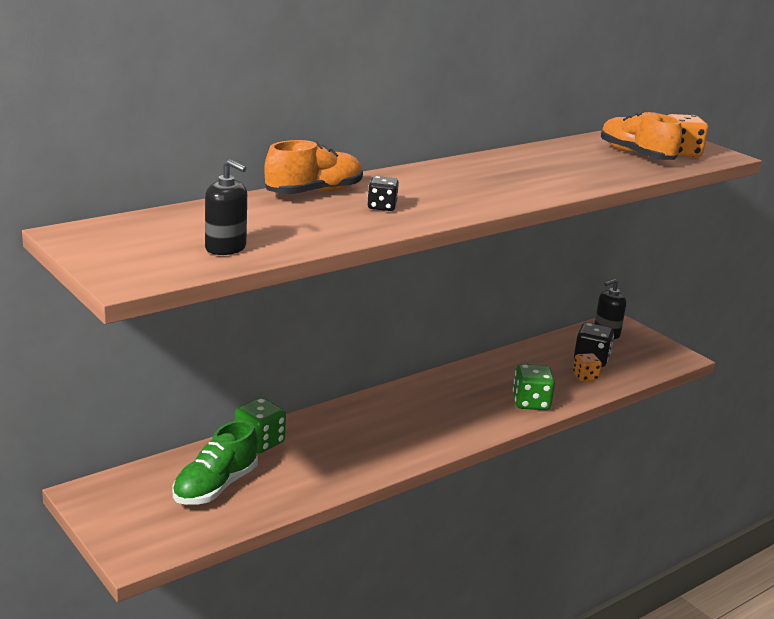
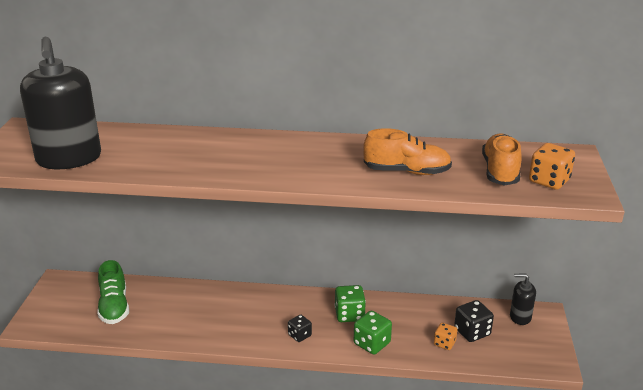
camera: 45 degrees right, 5 degrees up
(215, 487) = (114, 306): green shoe -> green shoe turned 90 degrees counterclockwise
(226, 248) = (69, 159): black soap dispenser -> black soap dispenser, size x2.08
(259, 442) = (173, 291): green dice -> green dice (349, 315)
(314, 192) = (194, 136): orange shoe -> orange shoe (406, 171)
(382, 207) = (210, 158): black dice -> black dice (299, 335)

